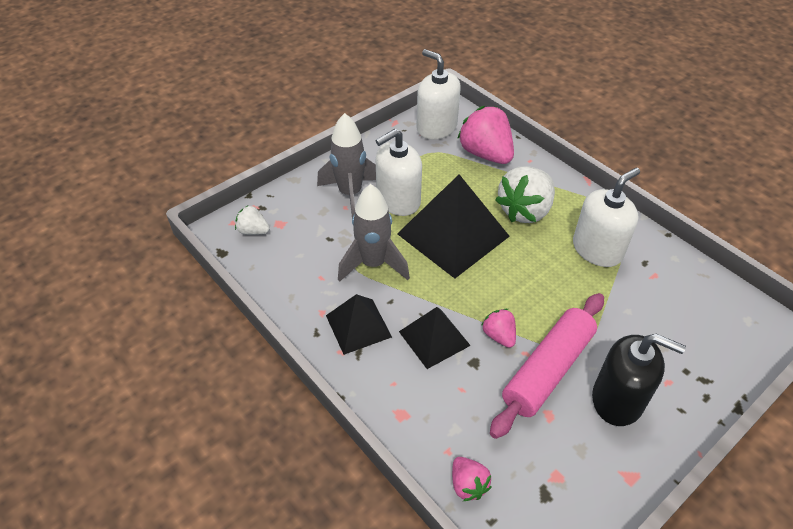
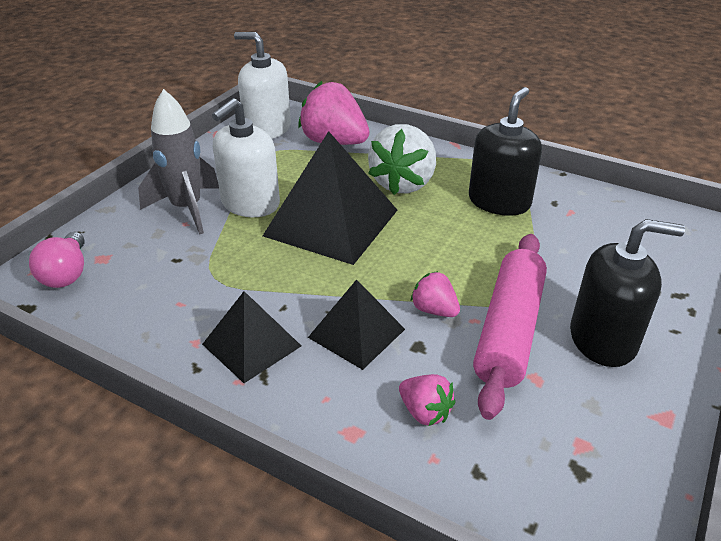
camera: 20 degrees left, 10 degrees down
(253, 231) = (66, 274): white strawberry -> pink light bulb
(373, 264) = (245, 273): grey rocket -> none
(468, 485) = (479, 491): pink strawberry -> pink strawberry (425, 412)
(597, 249) = (499, 202): white soap dispenser -> black soap dispenser

